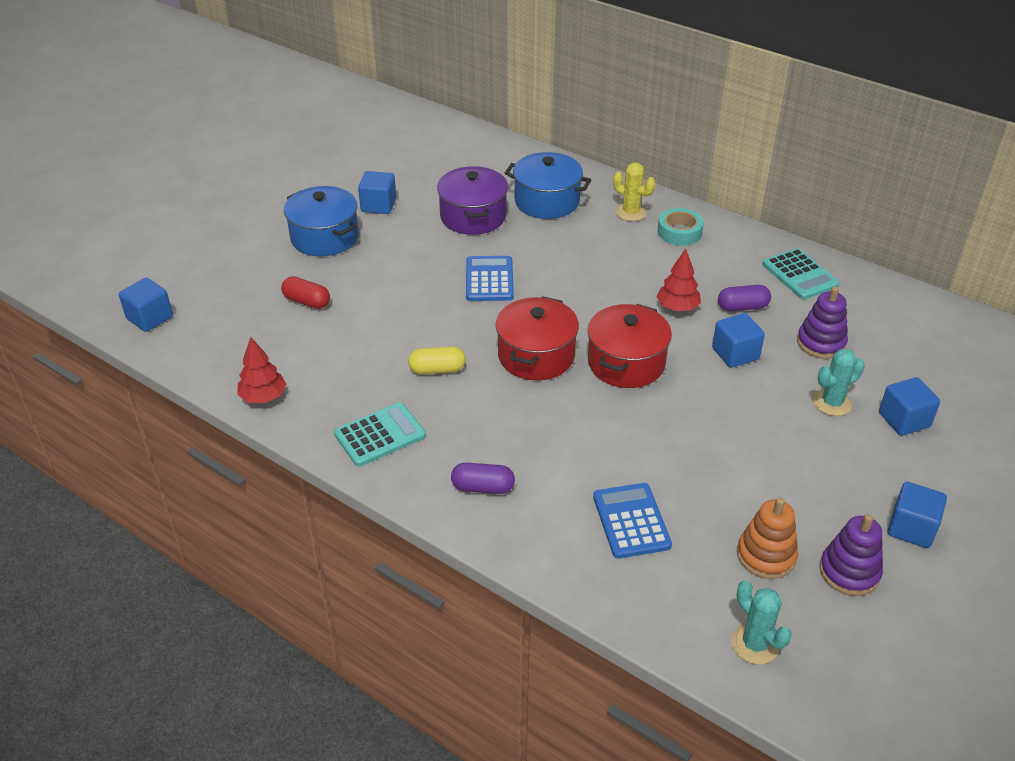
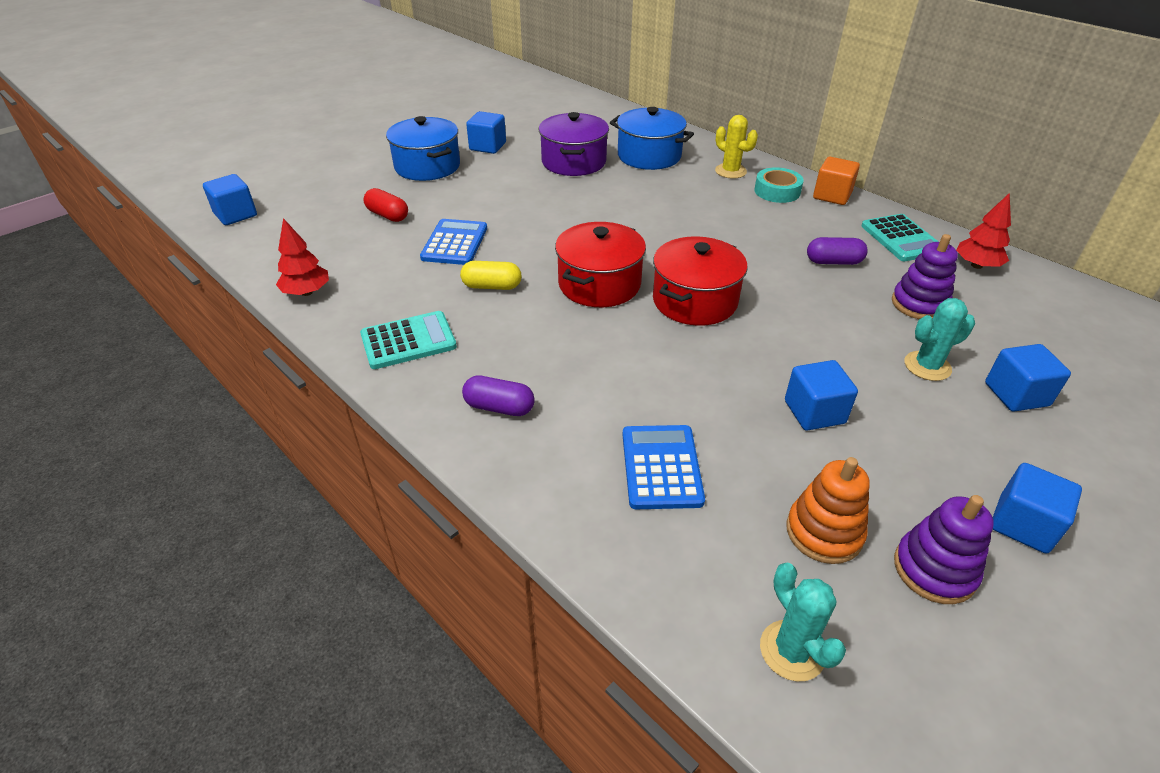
camera: 10 degrees right, 0 degrees up
(489, 279) = (572, 213): blue calculator -> blue calculator (455, 243)
(677, 307) = (762, 255): red tree -> red tree (976, 265)
(731, 232) = (832, 195): none -> orange cube
(735, 353) = (819, 304): blue cube -> blue cube (814, 412)

